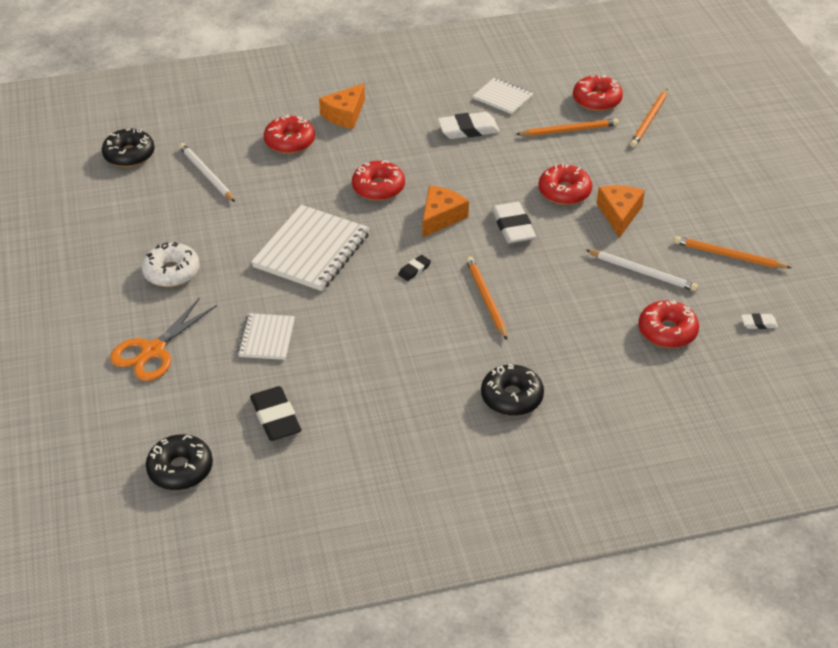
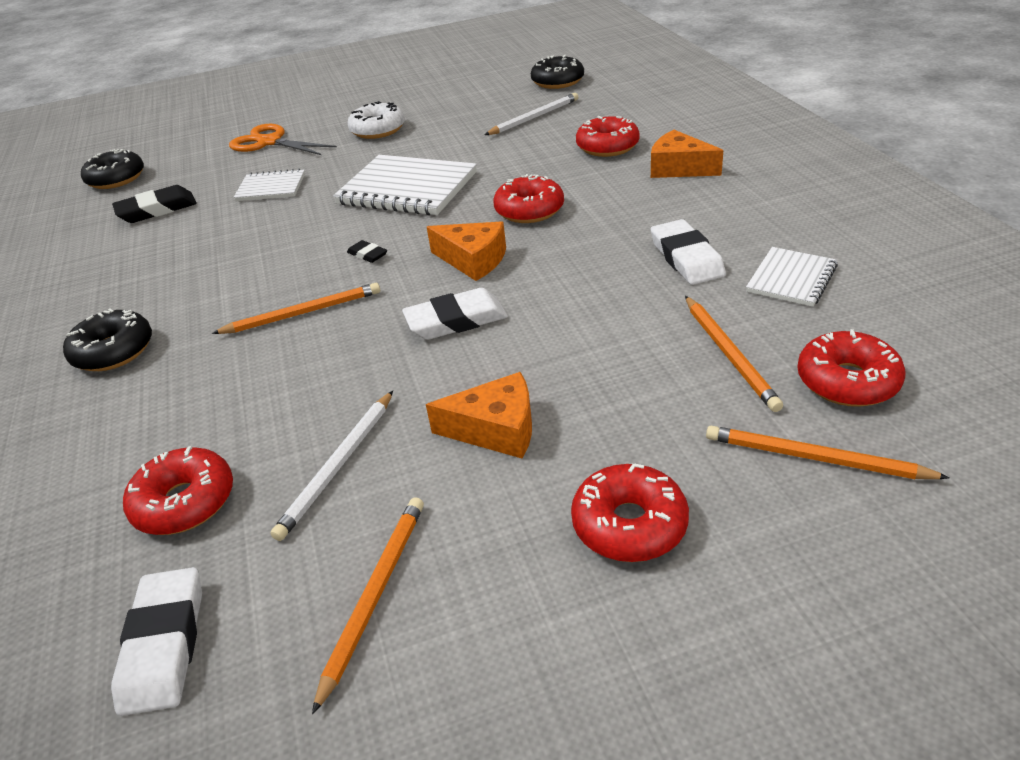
camera: 90 degrees right, 5 degrees down
(564, 192) = (549, 362): red donut -> red donut (629, 524)
(758, 323) = (164, 644): white eraser -> white eraser, size x1.96

